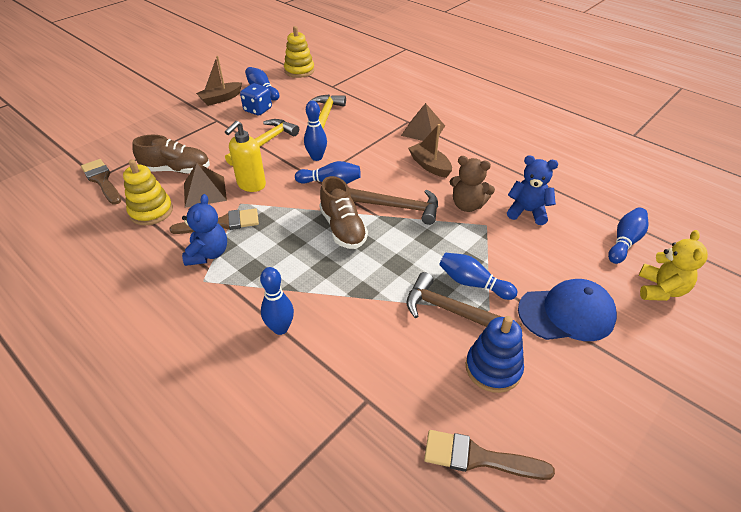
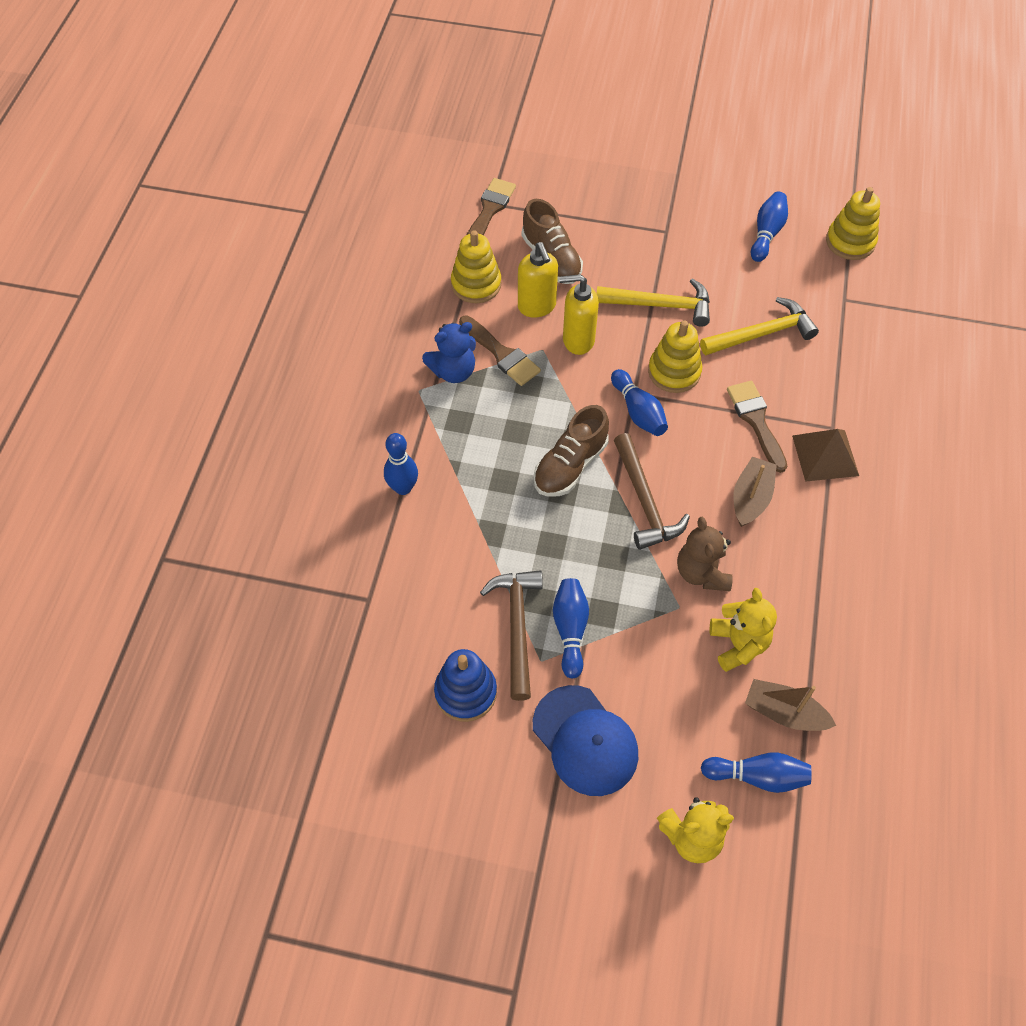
camera: 60 degrees right, 15 degrees up
(204, 191) = (537, 306): brown pyramid -> yellow soap dispenser
(221, 99) = (712, 205): brown boat -> brown boat (784, 712)
(258, 110) = (721, 256): blue dice -> none
(316, 157) = (674, 372): blue bowling pin -> yellow stacking toy
(478, 458) = (360, 715): brown brush -> brown brush (756, 421)
(527, 211) = (738, 644): blue teddy bear -> yellow teddy bear

